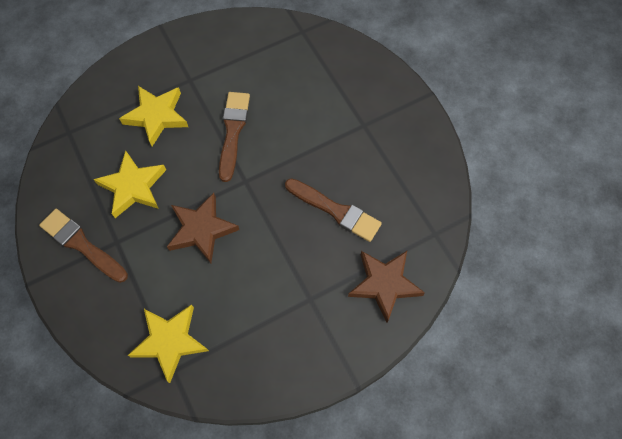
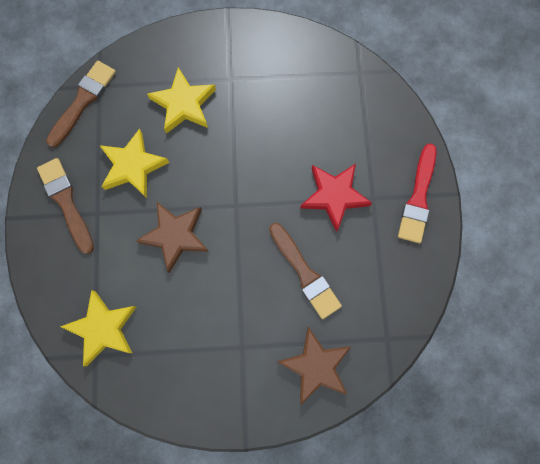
camera: 25 degrees right, 10 degrees up
(233, 131) = (247, 150): brown brush -> brown brush (83, 101)
(329, 137) = (334, 196): none -> red star
(401, 109) = (418, 198): none -> red brush

